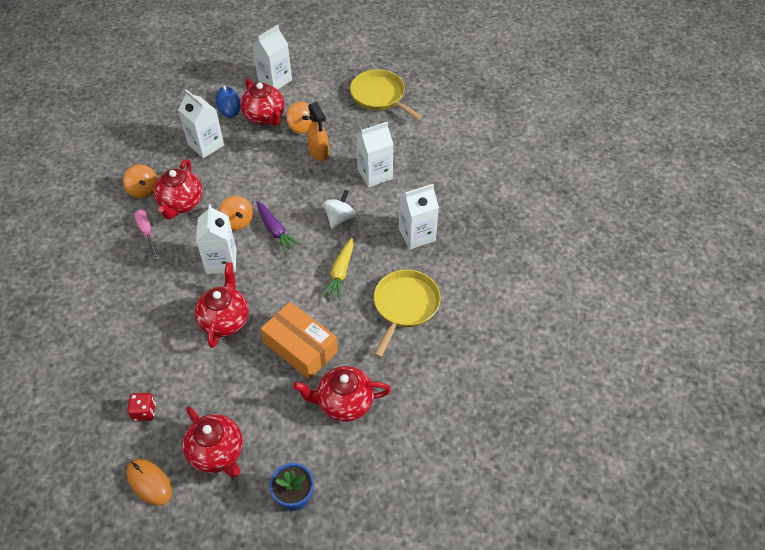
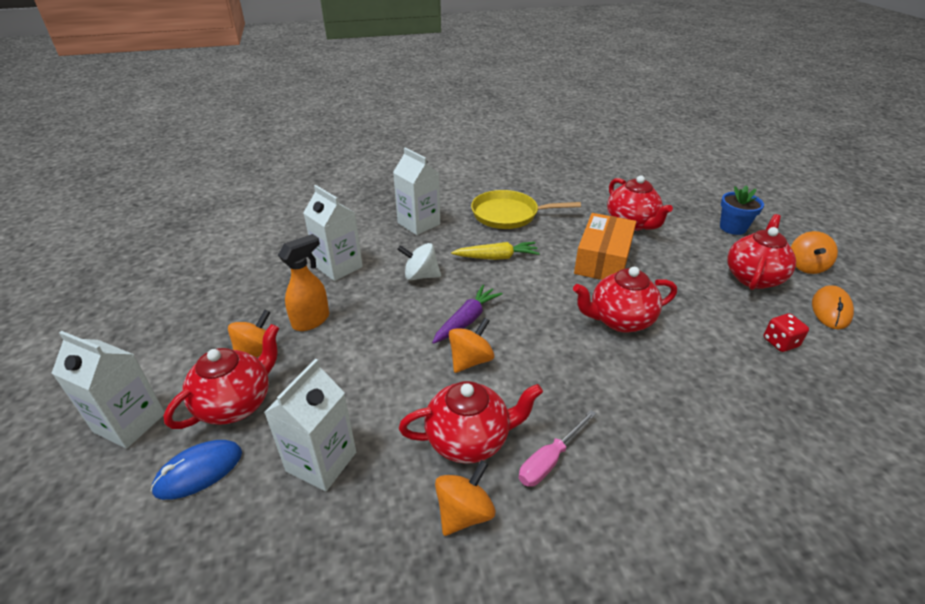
camera: 110 degrees left, 15 degrees down
(206, 515) = (806, 266): none -> orange spinning top
(221, 261) = (544, 353): white carton -> none
(380, 96) = (182, 294): yellow pan -> none

